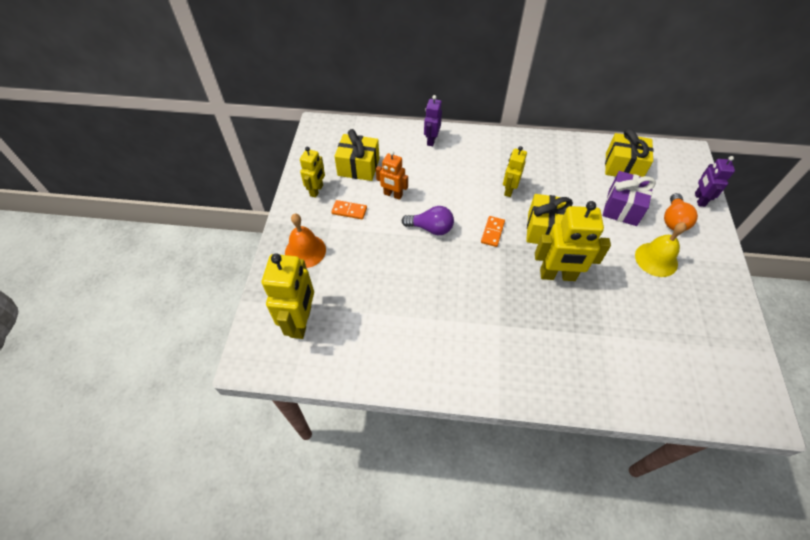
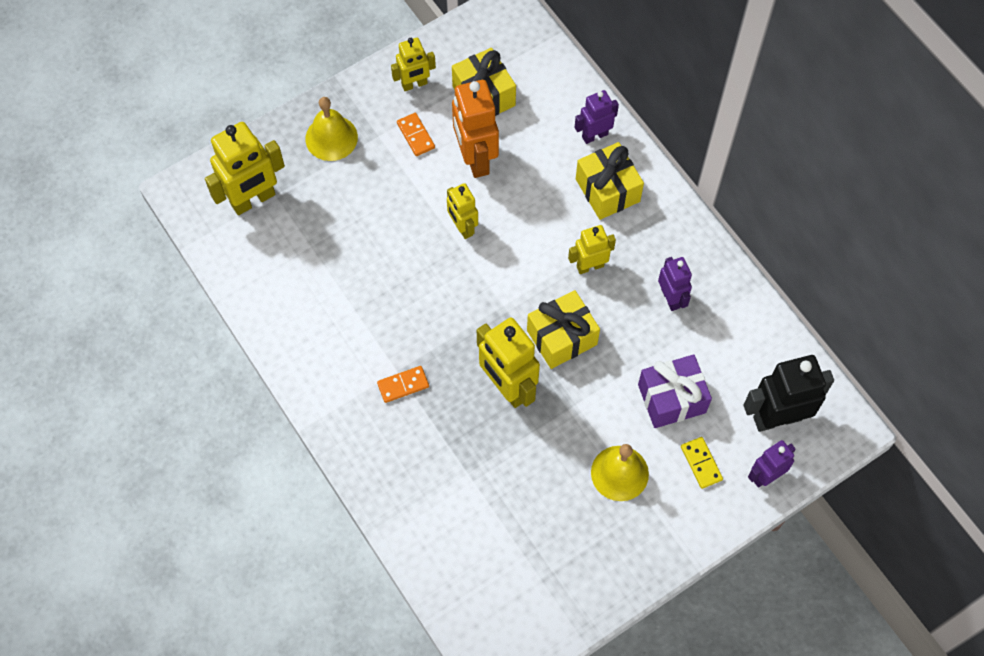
camera: 50 degrees right, 10 degrees up
(305, 251) = (331, 138): orange bell -> yellow bell
(393, 195) = (475, 158): orange robot -> orange robot, size x1.69
(431, 228) = (462, 227): purple light bulb -> yellow robot
(492, 232) = (511, 289): orange domino -> orange domino (403, 385)
(558, 171) = (671, 298): none -> purple robot
(623, 166) = (746, 364): yellow gift -> yellow gift (607, 190)
(665, 174) = (777, 417): none -> black robot
(673, 220) = (701, 463): orange light bulb -> yellow domino

